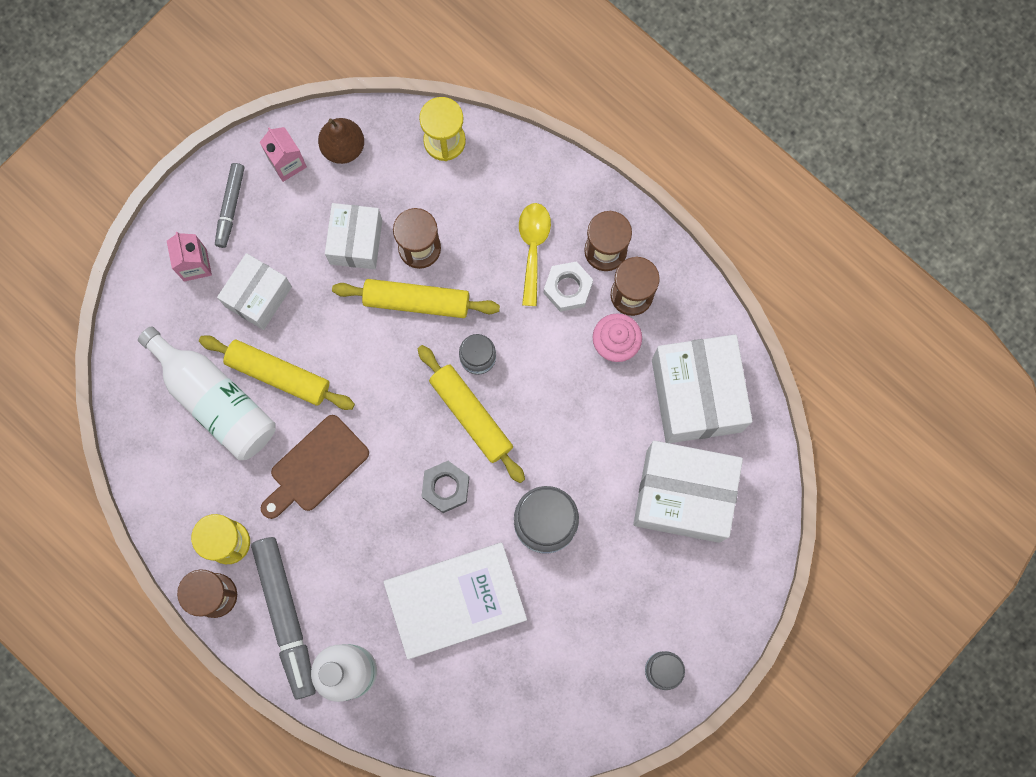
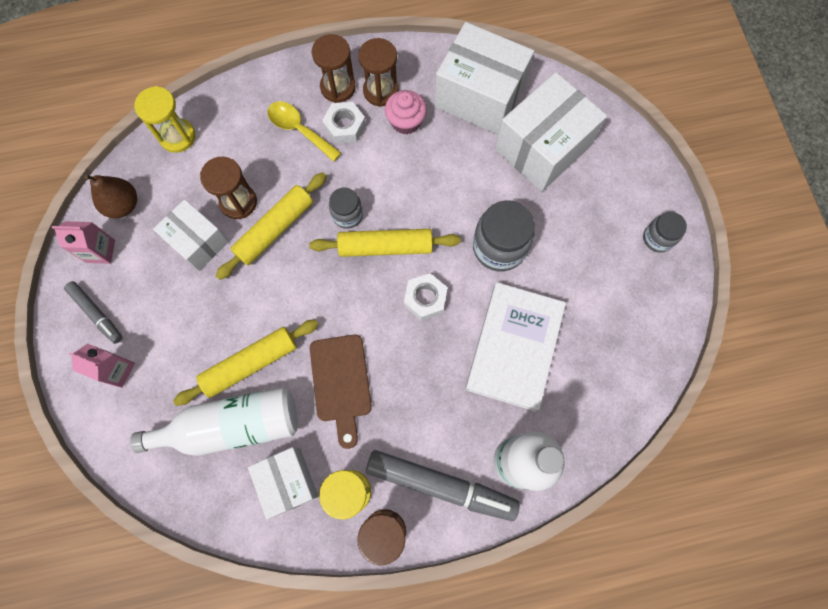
camera: 55 degrees left, 5 degrees down
(258, 296) = (180, 339): white box -> white box (288, 481)
(446, 487) = (425, 299): grey nut -> white nut

